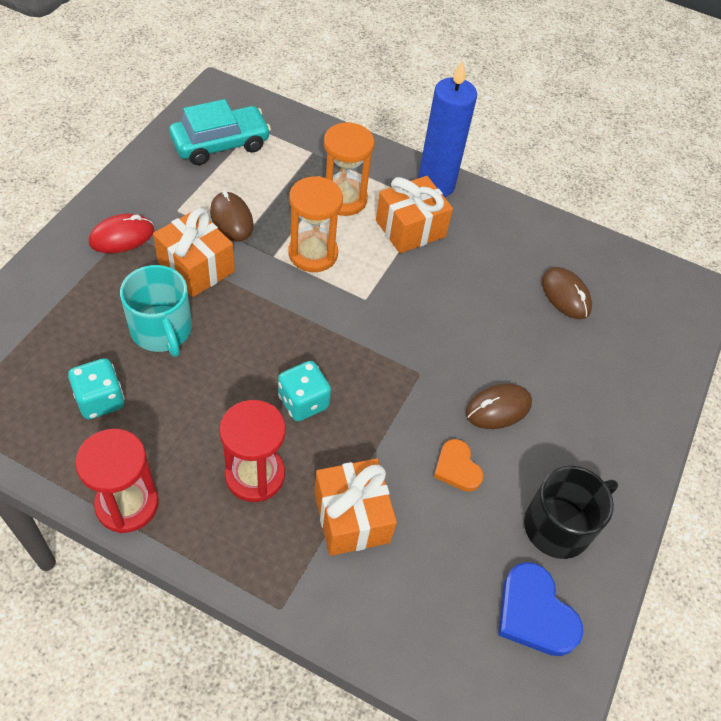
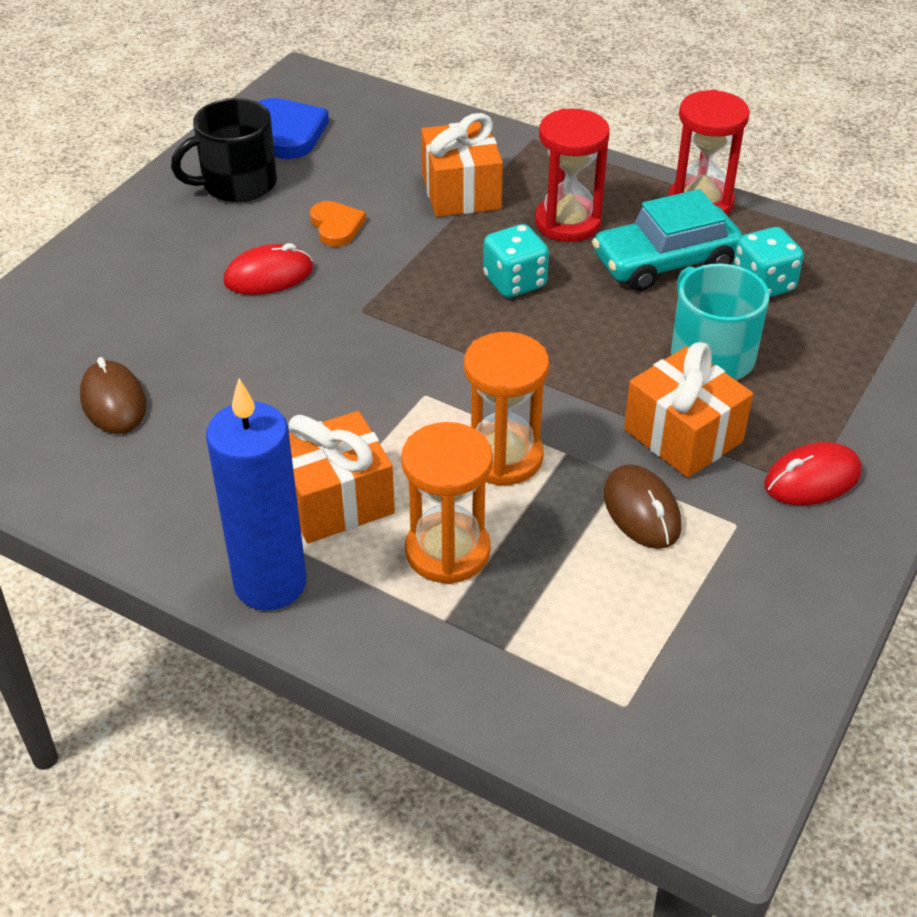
camera: 170 degrees left, 10 degrees down
(220, 144) = (689, 663): turquoise car -> turquoise car (665, 262)
(498, 408) = (268, 276): brown mouse -> red mouse

